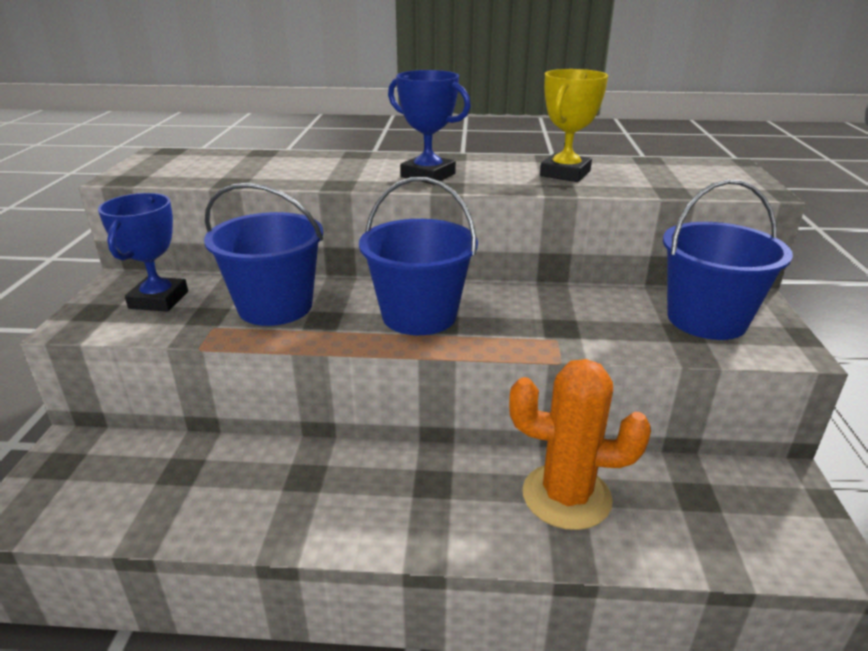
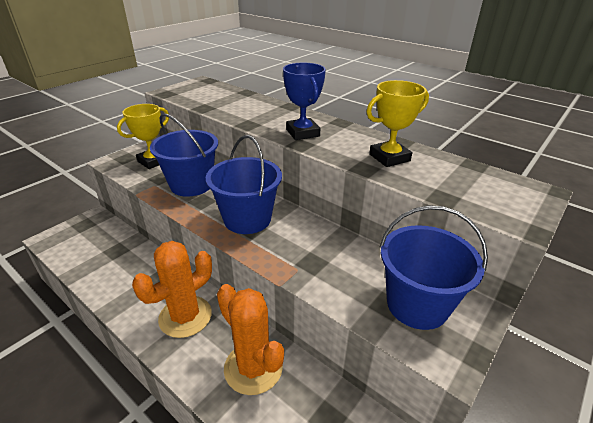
camera: 35 degrees right, 5 degrees up
(159, 300) = (153, 161): blue trophy -> yellow trophy
(411, 492) = (185, 316): none -> orange cactus

